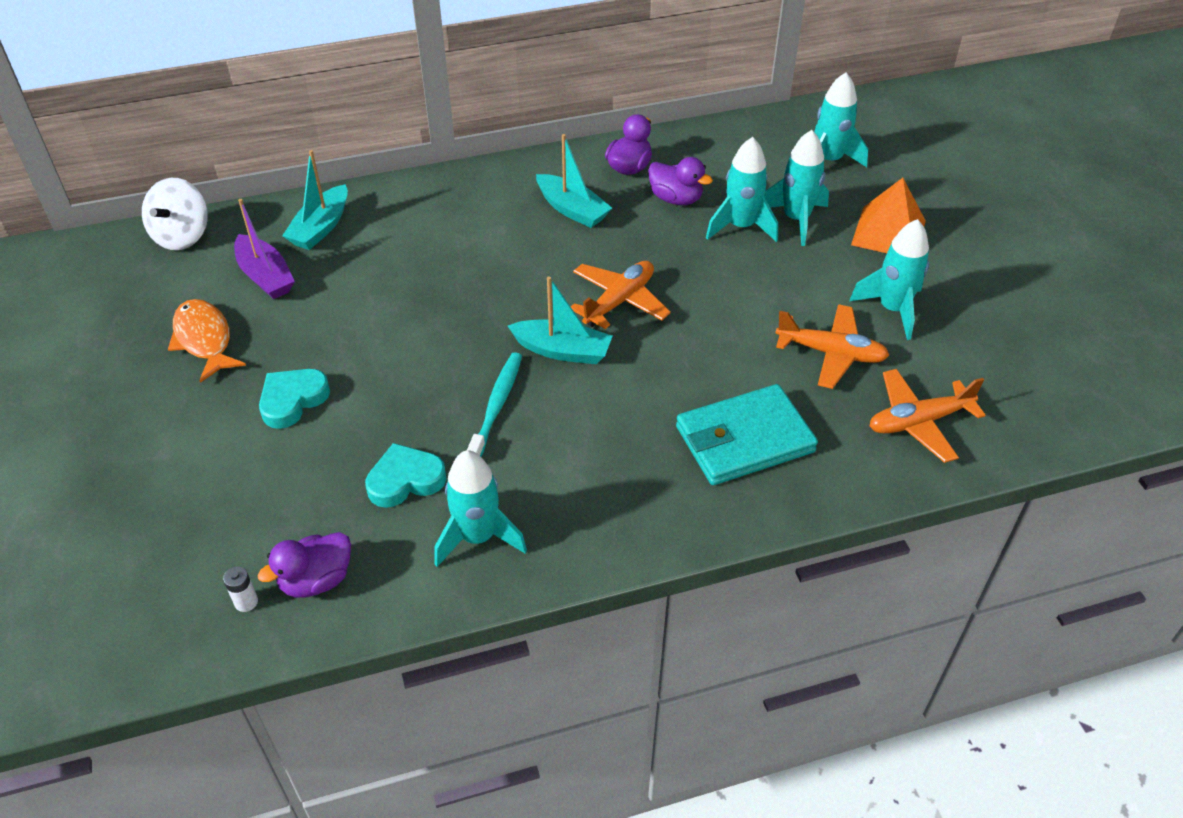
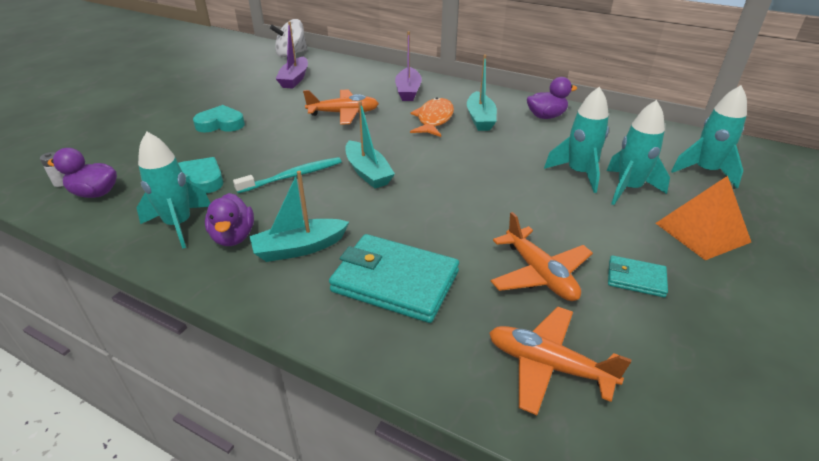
camera: 45 degrees right, 10 degrees down
(204, 340) = (233, 88): orange fish -> orange fish (434, 119)
(321, 227) = (347, 74): turquoise boat -> turquoise boat (300, 248)
(439, 213) = (408, 91): none -> purple boat
(619, 301) = (438, 168): orange plane -> orange plane (344, 113)
(676, 199) = (553, 141): purple duck -> purple duck (233, 237)
(892, 309) = (635, 278): turquoise rocket -> turquoise wallet

